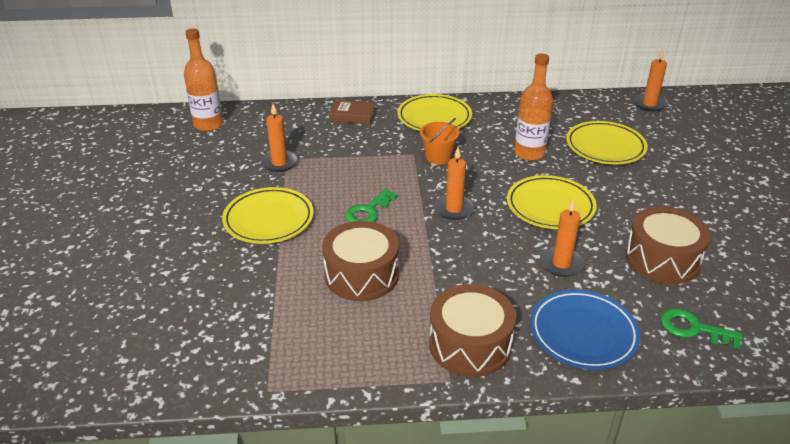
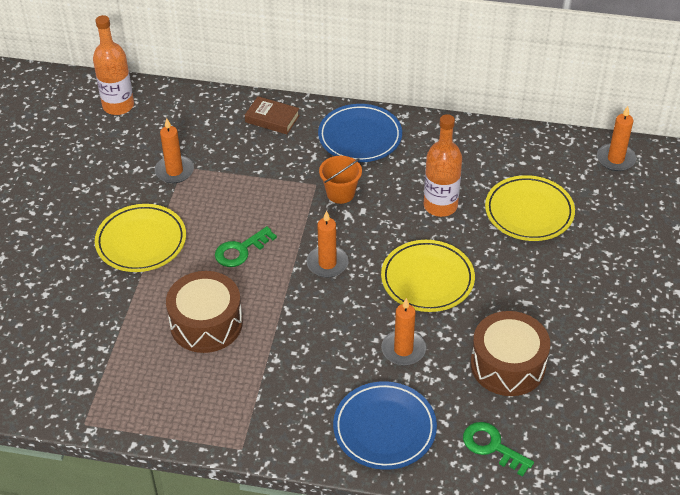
camera: 15 degrees right, 10 degrees up
(434, 117) = (360, 137): yellow plate -> blue plate
(470, 344) = (275, 417): brown drum -> none

